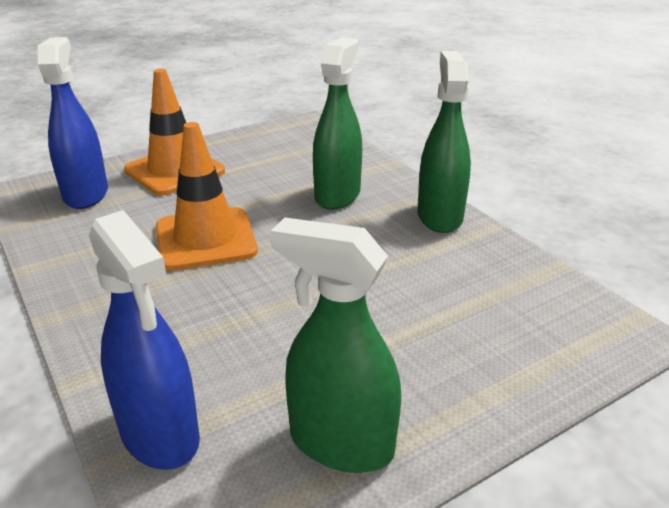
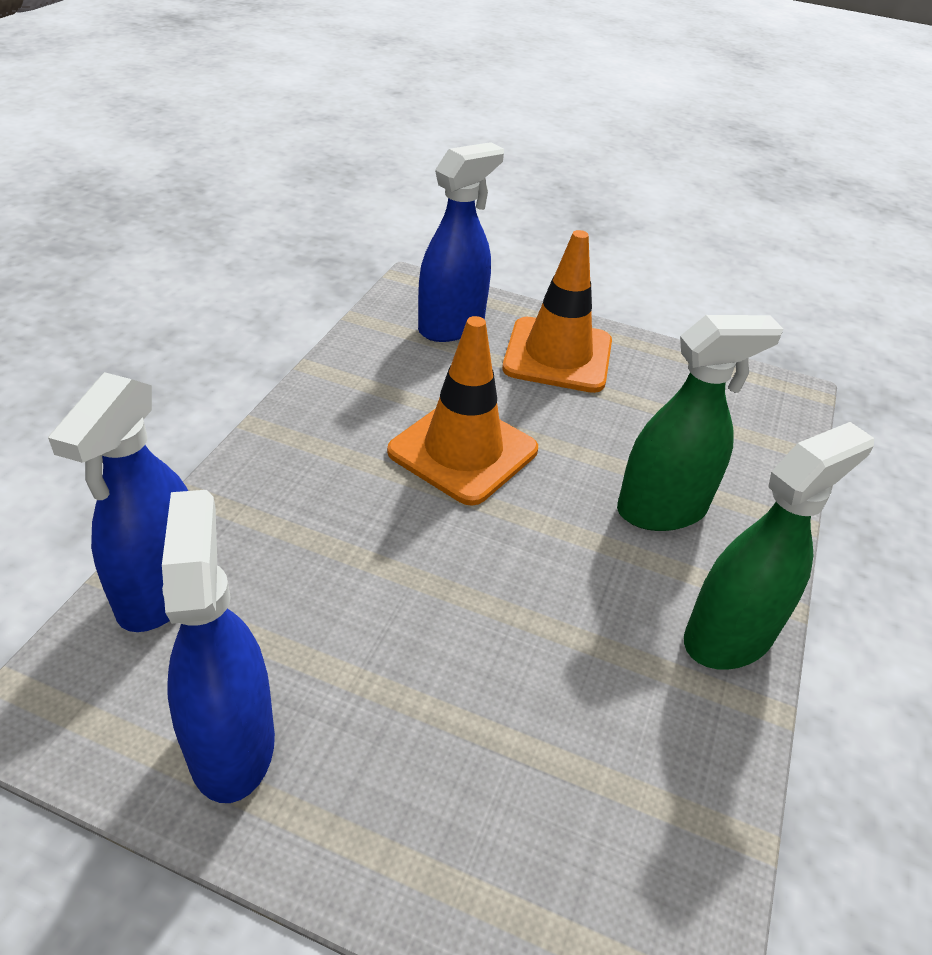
camera: 50 degrees right, 10 degrees up
(340, 443) = (232, 743): green spray bottle -> blue spray bottle

